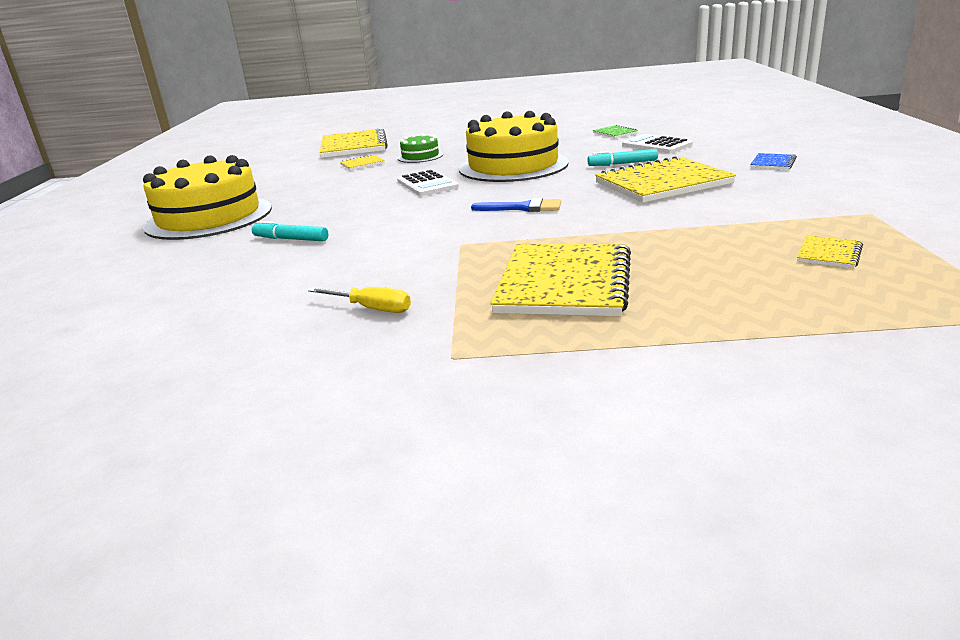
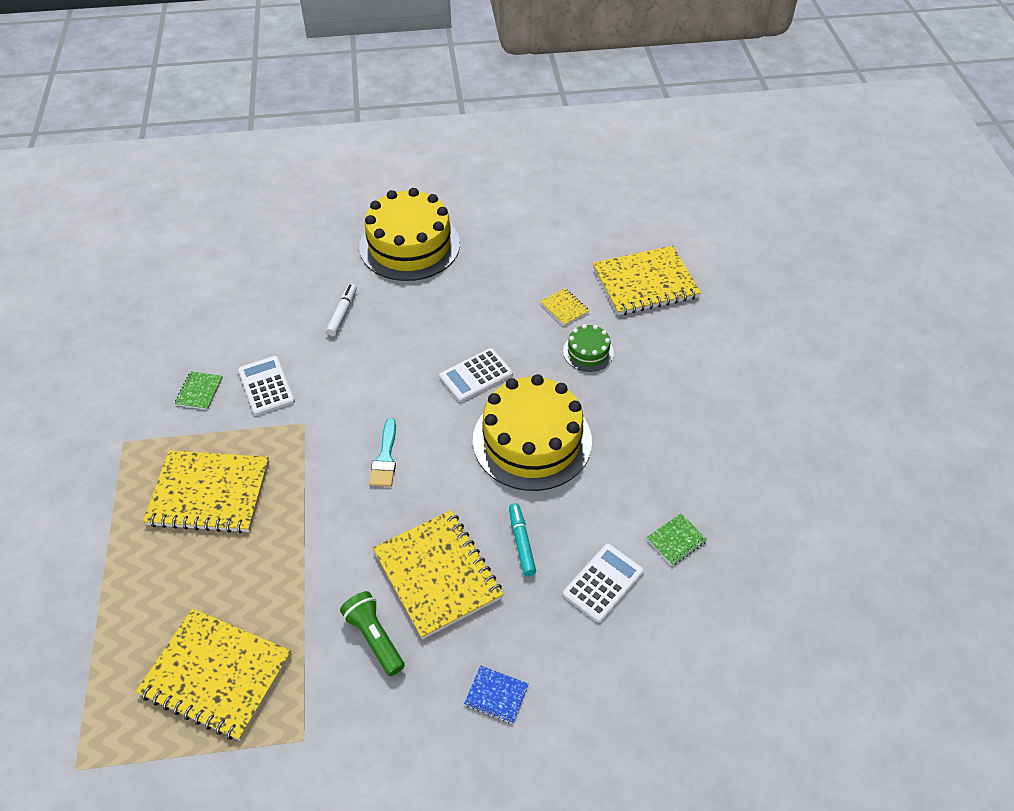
camera: 80 degrees right, 25 degrees up
(291, 239) = (342, 313): turquoise marker -> white marker
(372, 309) = (199, 391): yellow screwdriver -> green notebook
(387, 268) = (266, 386): none -> white calculator
(523, 208) = (385, 458): blue brush -> turquoise brush
(740, 198) = (374, 638): none -> green flashlight
(829, 254) = (216, 675): yellow notebook -> yellow notebook, size x2.29

